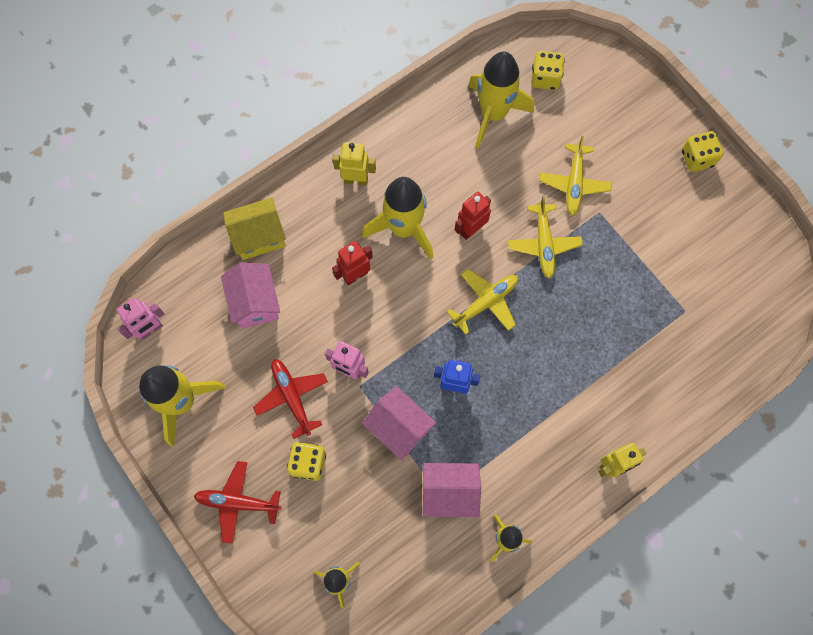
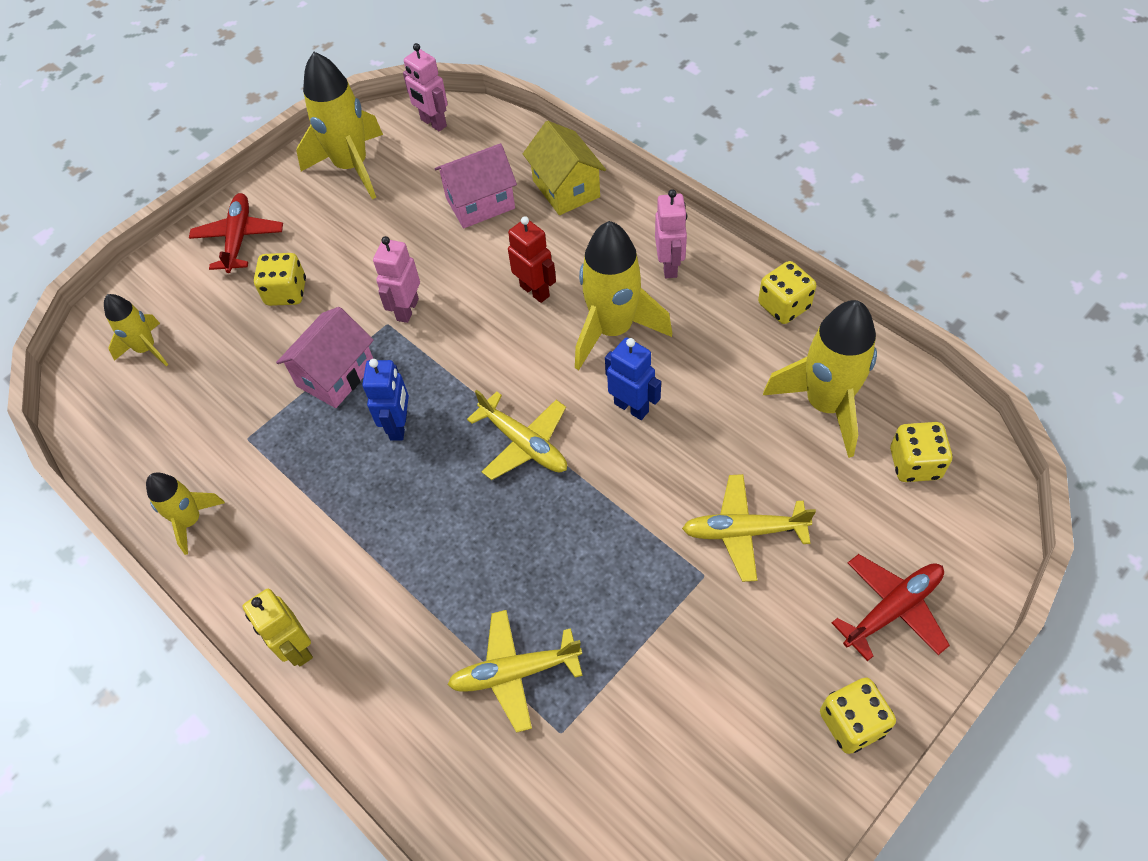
camera: 85 degrees right, 15 degrees down
(292, 397) = (366, 261): red plane -> red plane (892, 609)
(356, 180) = (669, 266): yellow robot -> pink robot
(409, 117) = (784, 306): none -> yellow dice
(449, 492) = (253, 445): pink house -> none
(471, 229) = (631, 407): red robot -> blue robot
(543, 244) = (631, 504): yellow plane -> yellow plane (515, 672)

